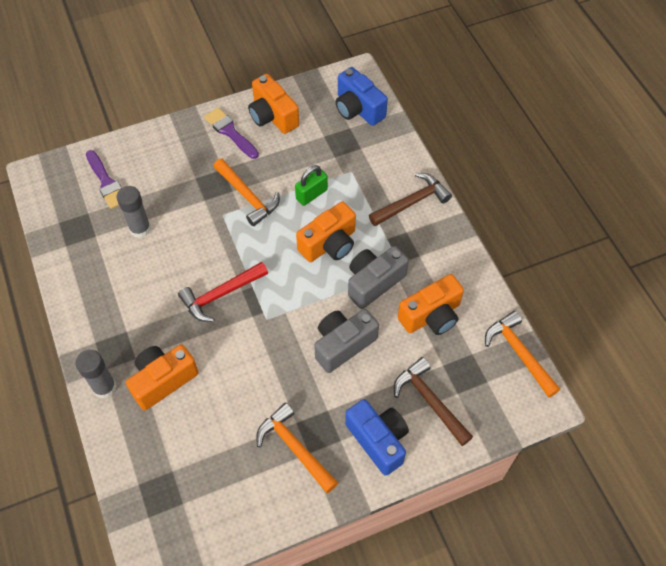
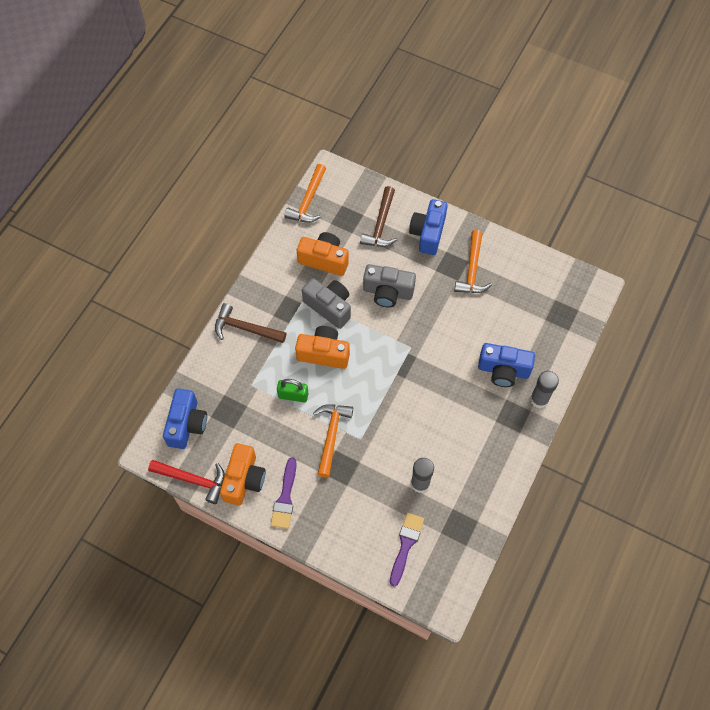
camera: 130 degrees left, 5 degrees up
(163, 380) = (503, 370): orange camera -> blue camera
(220, 295) = (420, 387): red hammer -> red hammer (193, 480)
(373, 282) = (329, 307): grey camera -> grey camera turned 150 degrees counterclockwise

